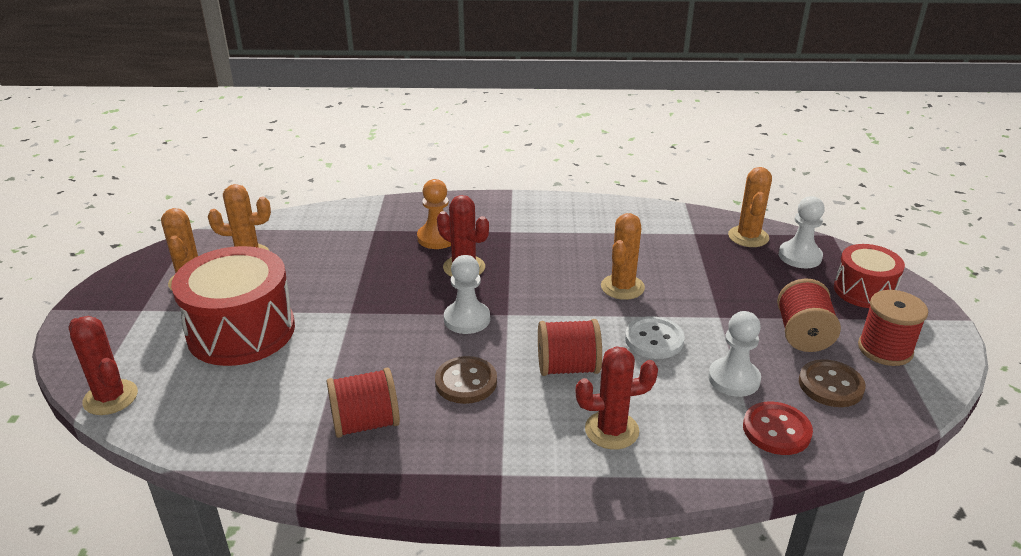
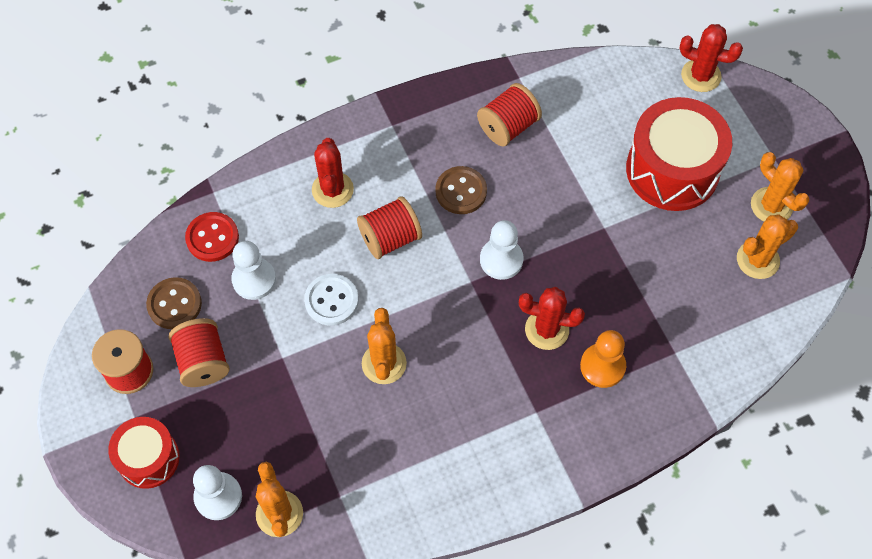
camera: 155 degrees right, 30 degrees up
(611, 430) = (332, 190): red cactus -> red cactus turned 60 degrees counterclockwise

